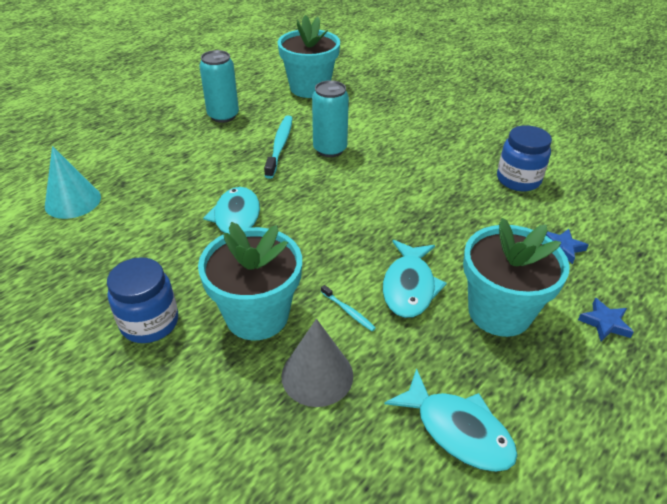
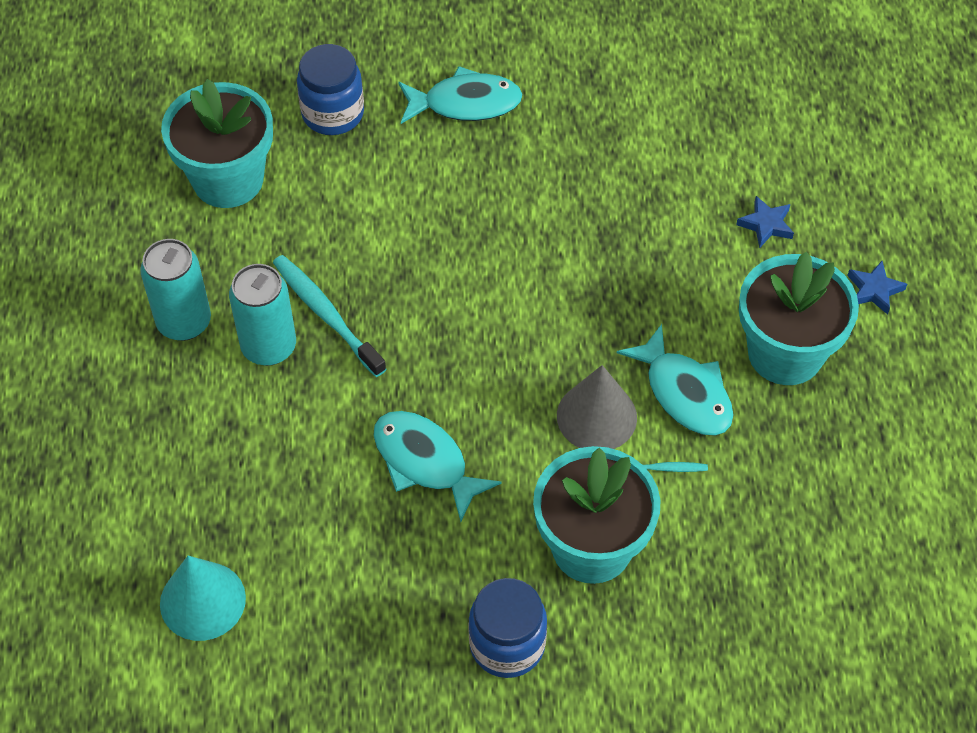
camera: 45 degrees left, 15 degrees up
(317, 375) = (712, 553): grey cone -> grey cone (596, 416)
(330, 149) = (392, 272): turquoise can -> turquoise can (269, 347)
(458, 430) = (864, 499): turquoise fish -> turquoise fish (465, 103)
(518, 180) = (640, 155): blue jar -> blue jar (333, 113)

